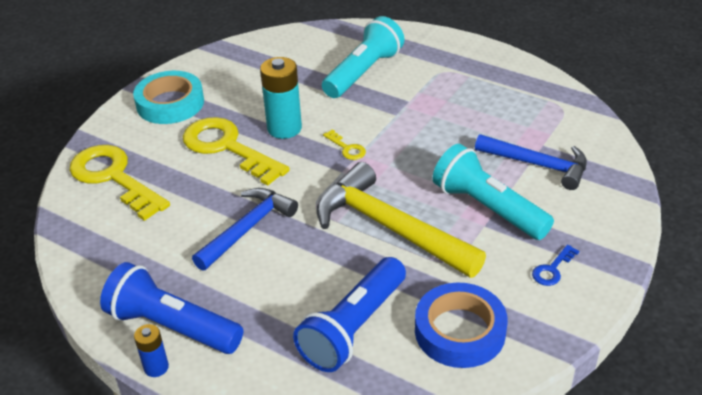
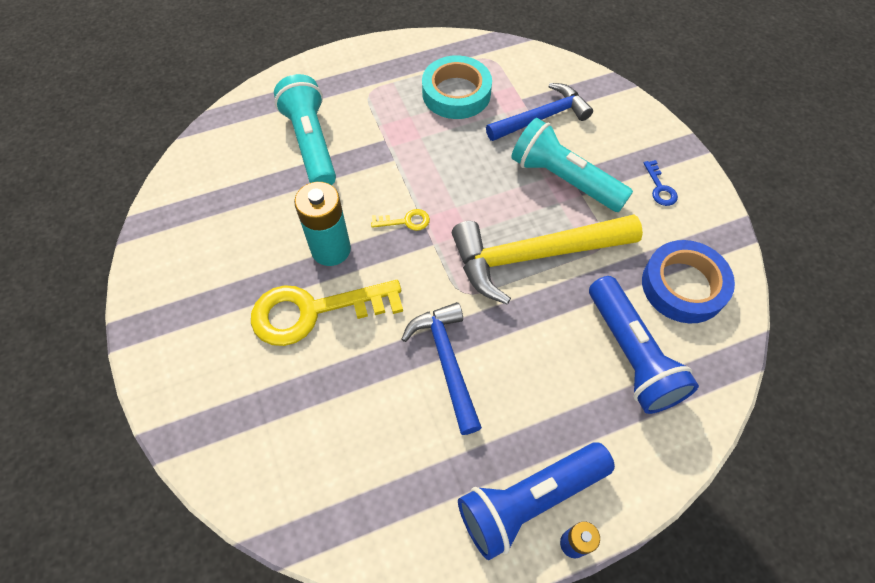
camera: 55 degrees left, 20 degrees up
(113, 178) = (262, 441): yellow key -> none
(170, 103) = (189, 321): turquoise tape -> turquoise tape (456, 93)
(488, 208) = (564, 179): turquoise flashlight -> turquoise flashlight turned 45 degrees clockwise

